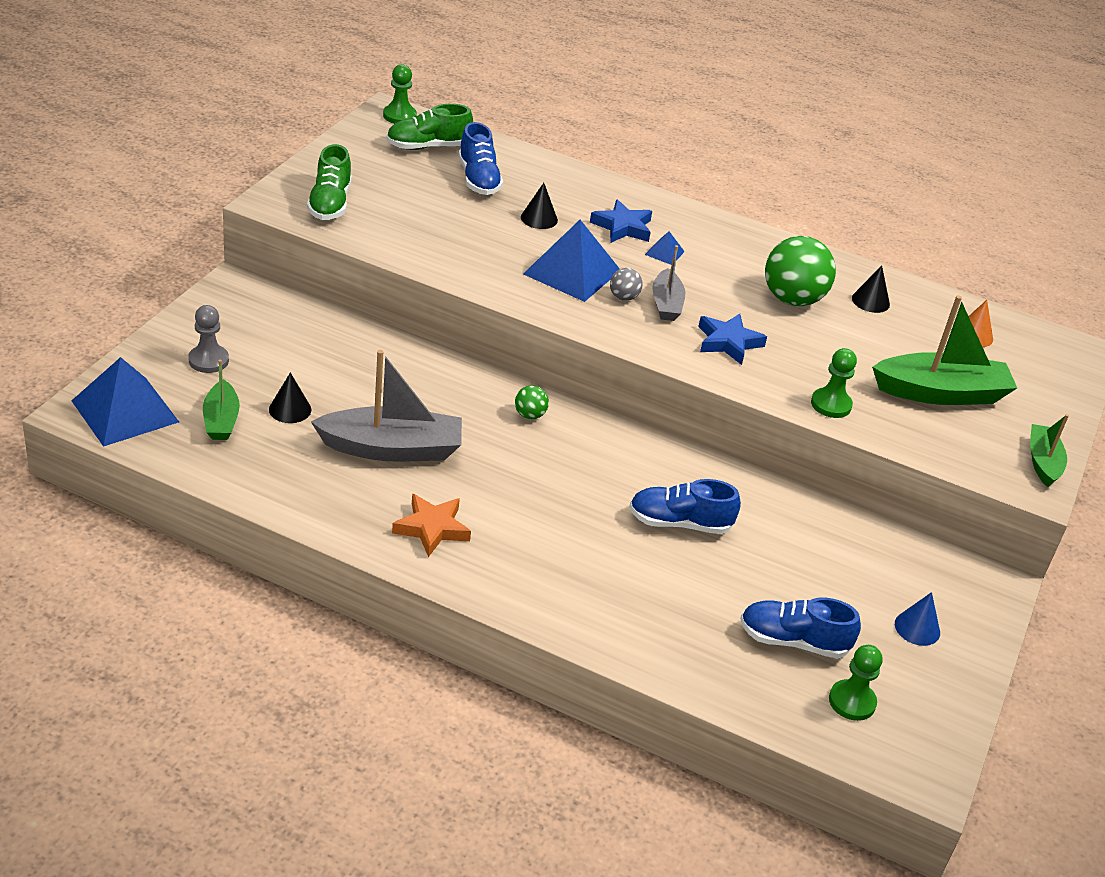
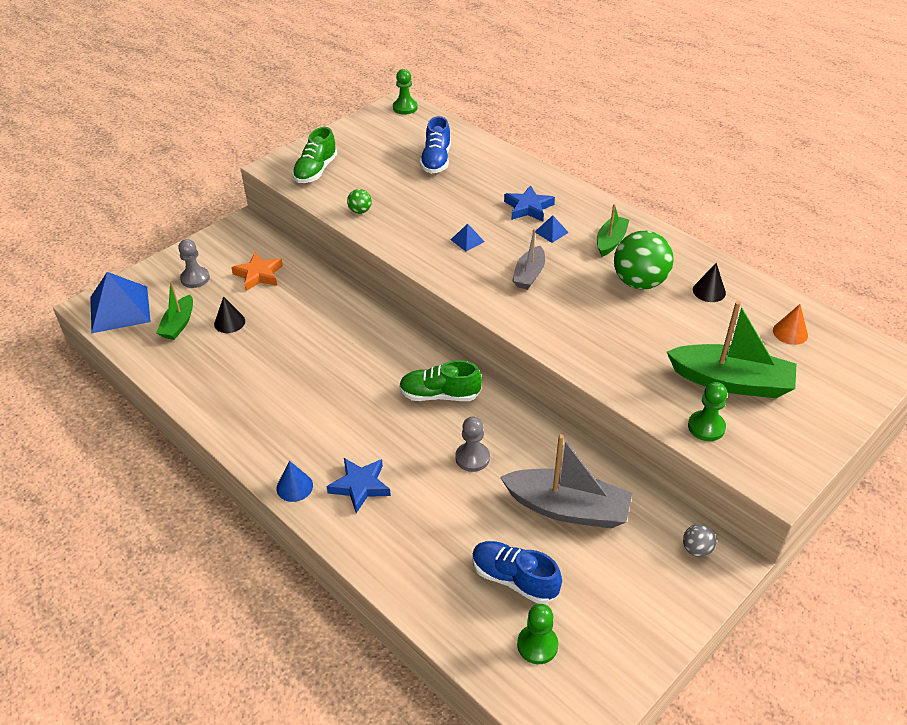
camera: 25 degrees right, 5 degrees up
(392, 448) = (284, 362): grey boat -> grey boat (567, 508)
(428, 147) = (412, 132): green shoe -> green shoe (440, 395)
(432, 528) = (278, 430): orange star -> orange star (259, 275)
(530, 415) = (401, 350): green ball -> green ball (360, 211)
(539, 218) = (465, 195): black cone -> none
(572, 272) = (467, 240): blue pyramid -> blue pyramid, size x0.44
(623, 297) = (497, 265): grey ball -> grey ball (696, 549)
(680, 523) = (472, 458): blue shoe -> grey pawn
(728, 342) = (563, 313): blue star -> blue star (360, 486)
(831, 404) = (624, 379): green pawn -> green pawn (706, 427)
(917, 628) = (630, 589): blue cone -> blue cone (294, 487)
(1043, 462) = (797, 460): green boat -> green boat (610, 241)

